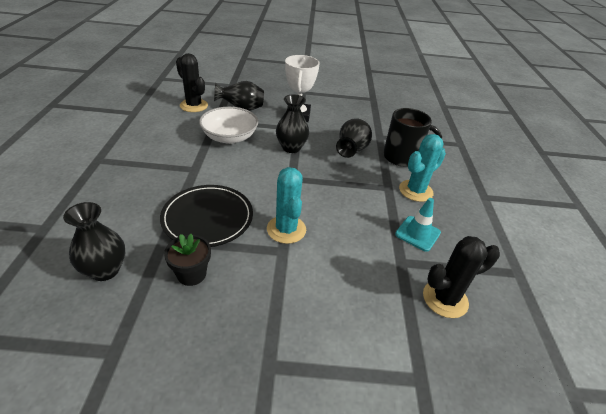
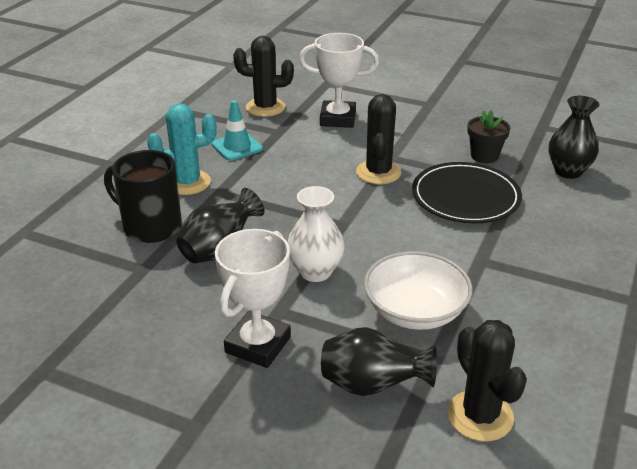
camera: 155 degrees left, 5 degrees down
(286, 229) = (378, 172): turquoise cactus -> black cactus
(291, 148) = (315, 272): black vase -> white vase
(360, 298) = (338, 119): none -> white trophy

